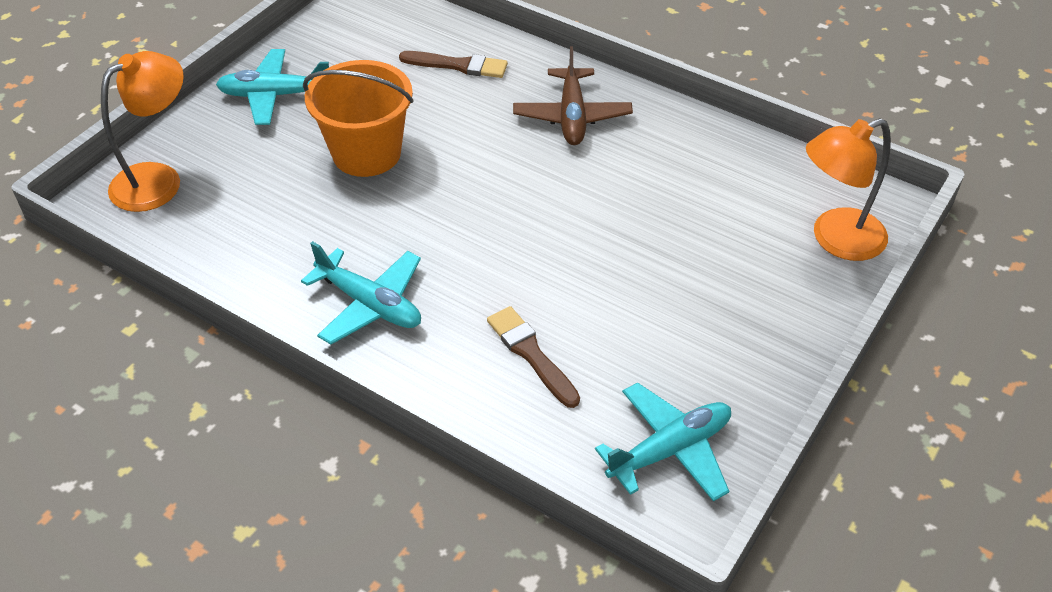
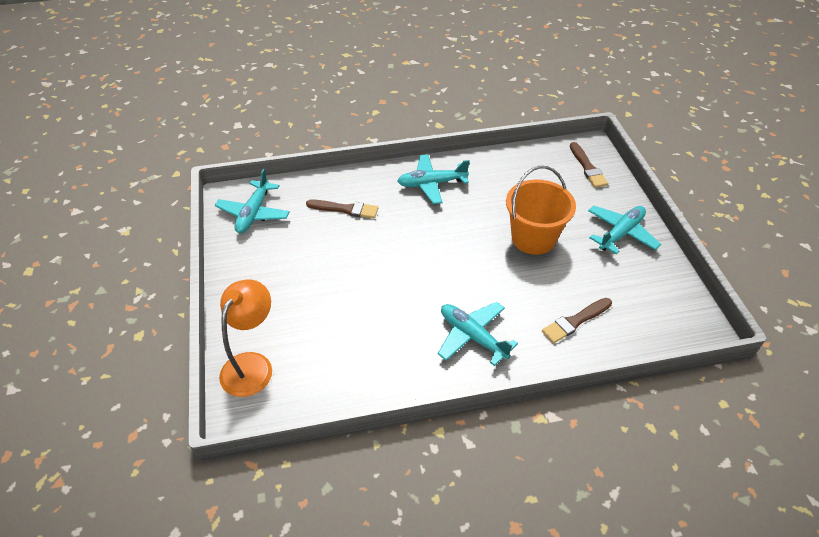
camera: 135 degrees right, 0 degrees up
(159, 180) = (587, 167): orange lamp -> brown brush
(572, 116) = (472, 336): brown plane -> turquoise plane

